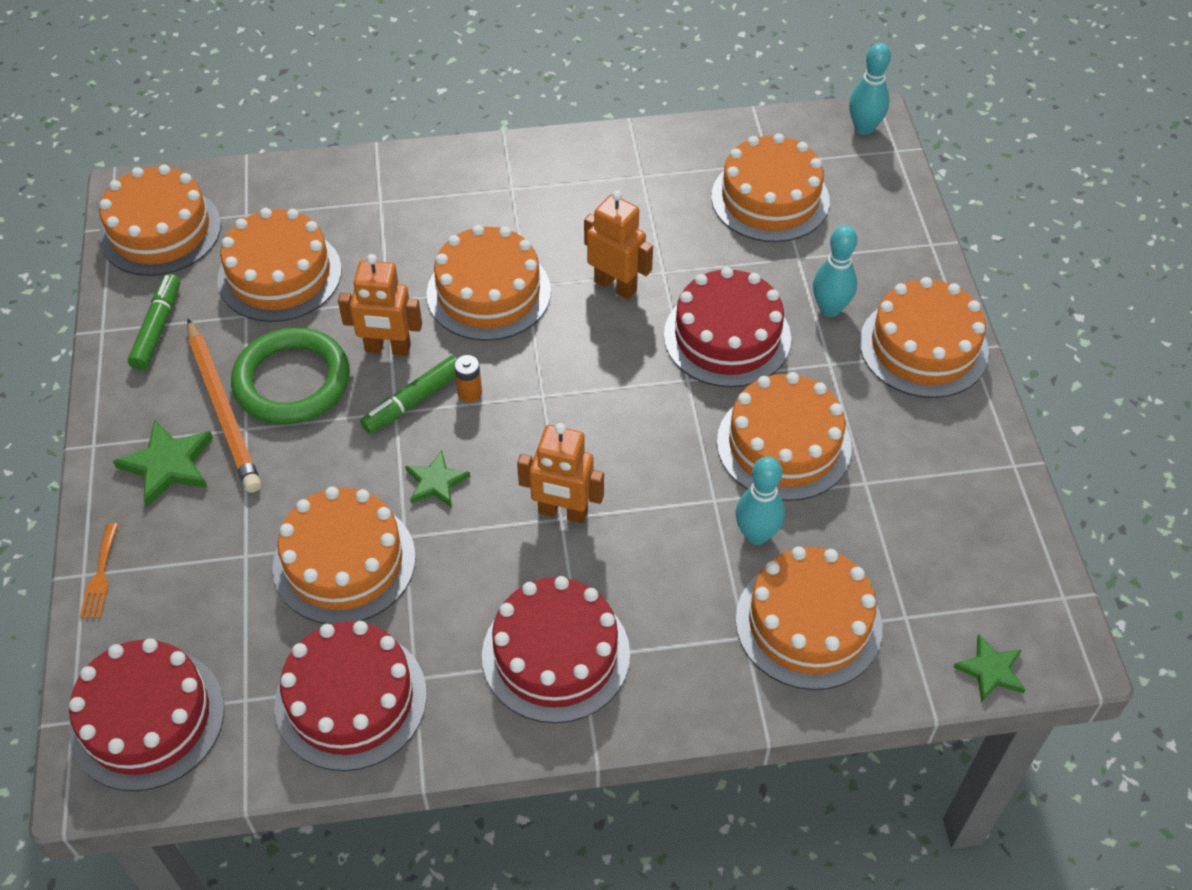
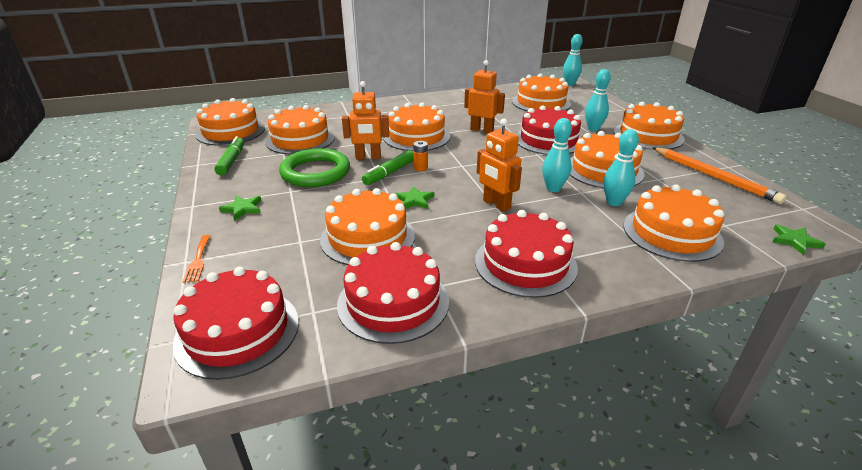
camera: 10 degrees left, 20 degrees down
(168, 465) = (242, 209): green star -> green star, size x0.66
(222, 409) = (275, 185): orange pencil -> orange pencil (713, 177)
(562, 512) = (496, 204): orange robot -> orange robot turned 45 degrees clockwise
(673, 484) = (553, 188): none -> turquoise bowling pin

